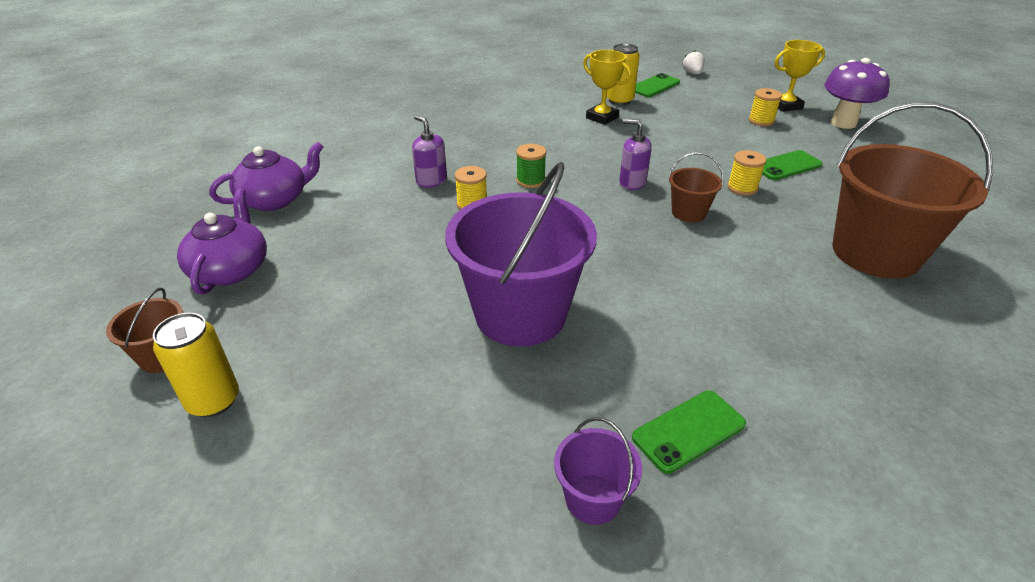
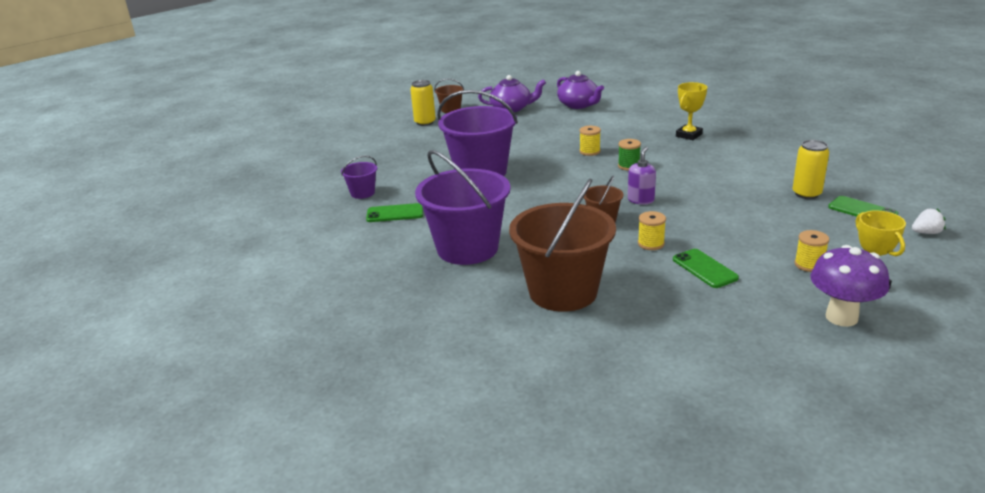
camera: 90 degrees right, 10 degrees down
(431, 181) = (616, 138): purple soap dispenser -> none
(602, 117) = (759, 187): yellow trophy -> yellow trophy (689, 135)
(688, 431) = (395, 213): green phone -> green phone turned 60 degrees counterclockwise
(796, 331) = (467, 248): none -> purple bucket

